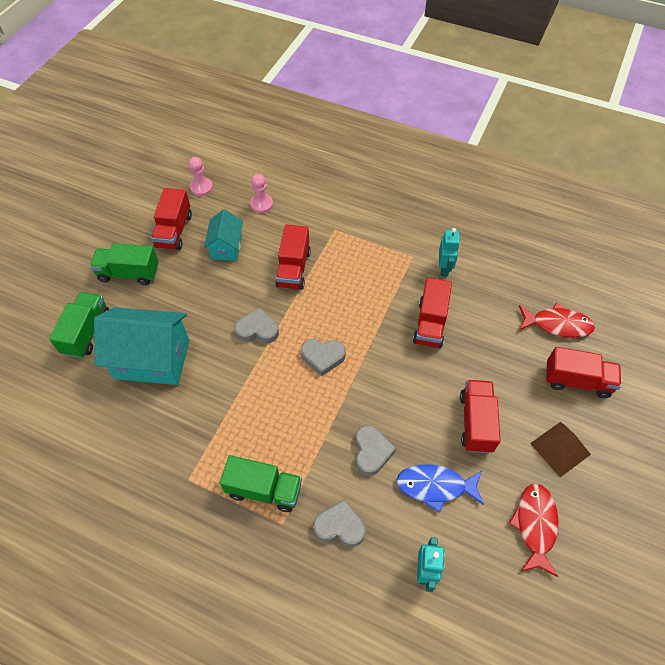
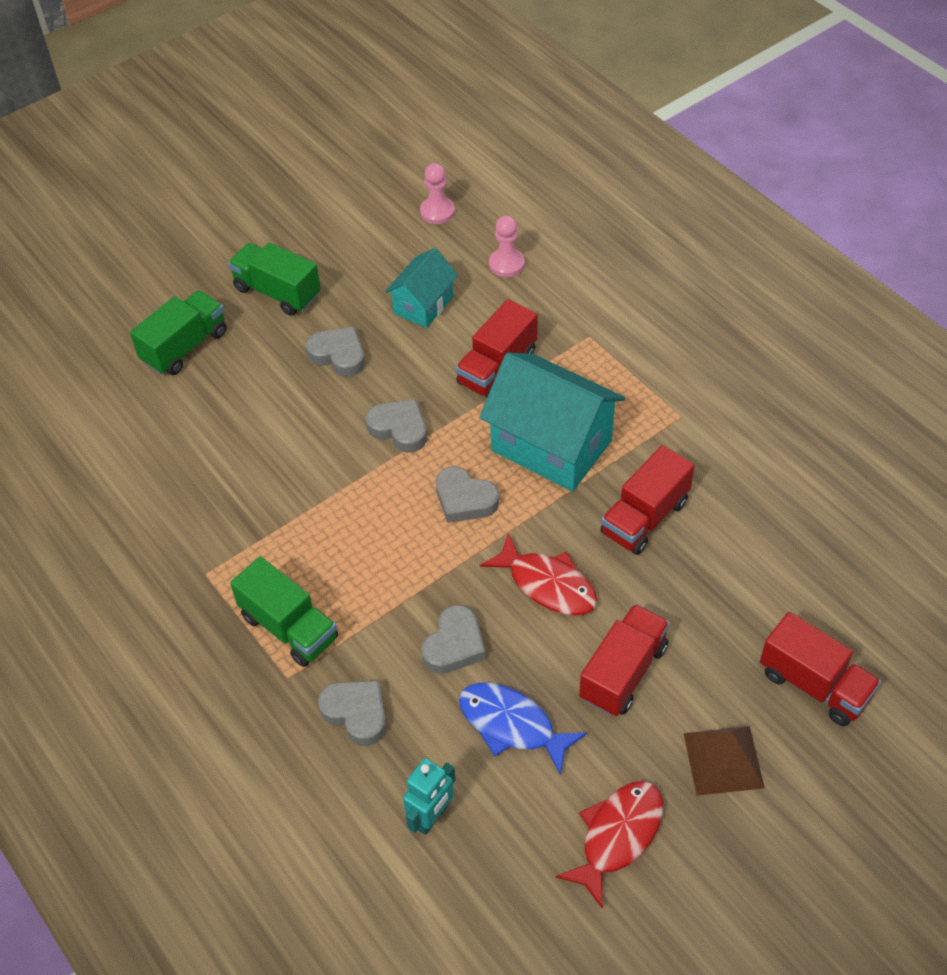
camera: 30 degrees right, 5 degrees down
(152, 359) = (245, 412): turquoise house -> turquoise house (551, 445)
(174, 231) = (366, 258): red truck -> none
(192, 298) = (338, 355): none -> grey heart
(444, 268) = (717, 451): turquoise robot -> none
(557, 325) = (839, 597): red fish -> red fish (547, 584)

